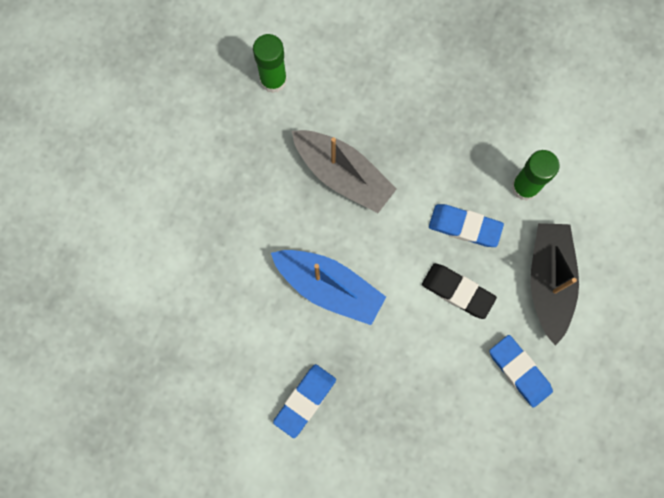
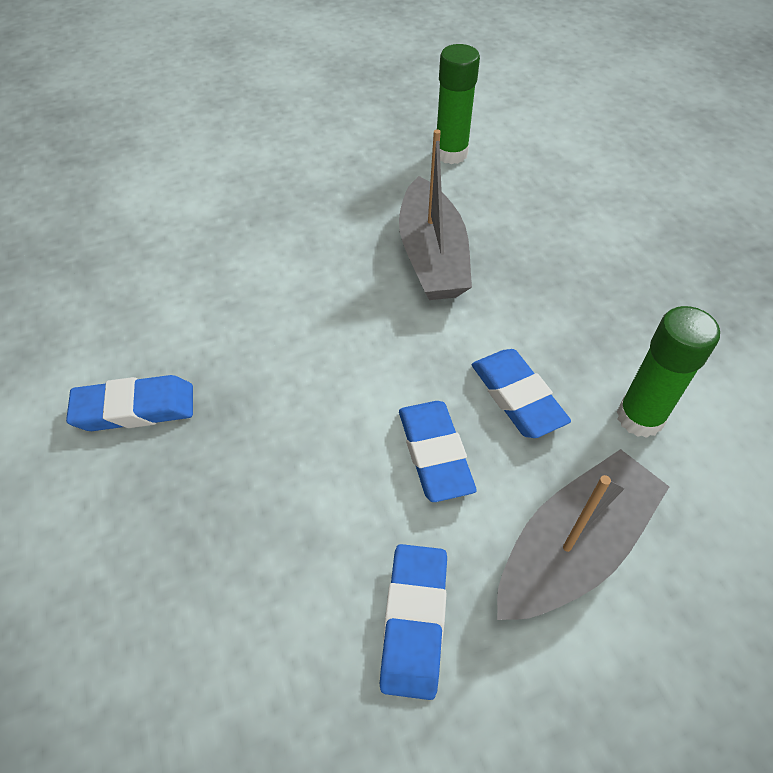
camera: 45 degrees right, 25 degrees down
(329, 287) = (298, 331): blue boat -> none
(458, 291) = (435, 454): black eraser -> blue eraser
(549, 281) = (573, 547): black boat -> grey boat

